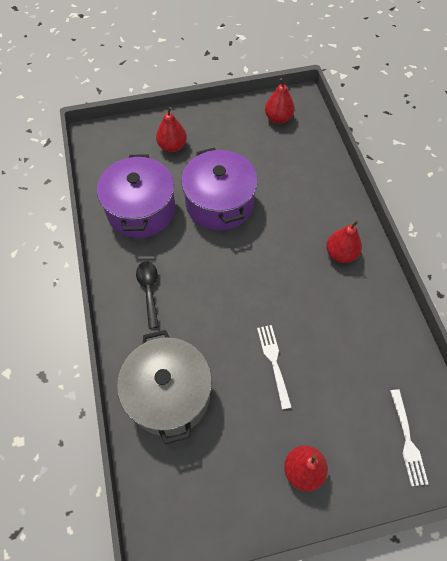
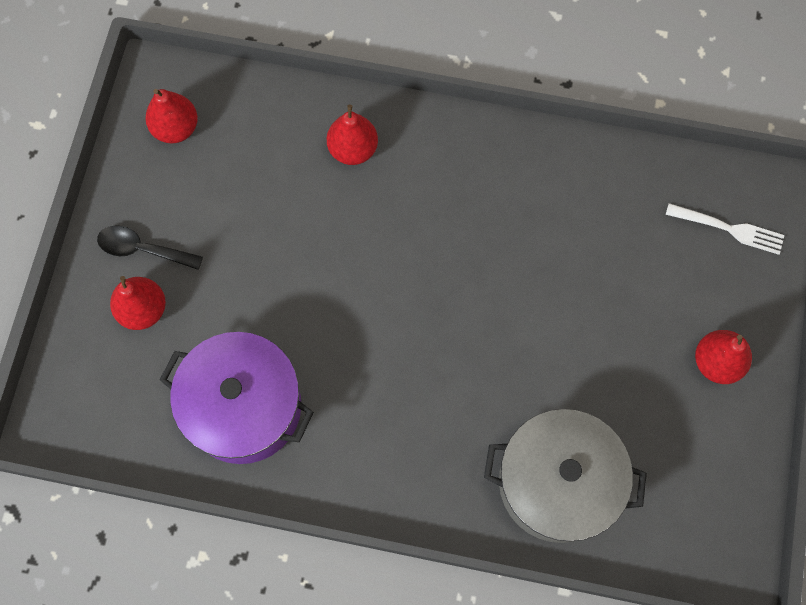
camera: 65 degrees left, 10 degrees up
(149, 290) = (390, 449): black spoon -> black spoon (142, 249)
(219, 203) = (291, 287): purple pot -> none
(274, 363) = (571, 331): white fork -> none
(340, 254) = (456, 168): red pear -> red pear (353, 149)

